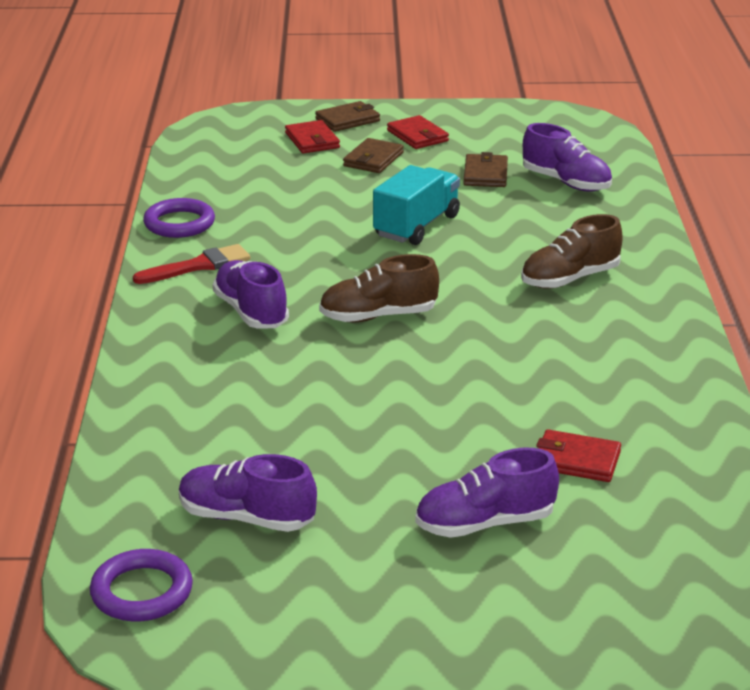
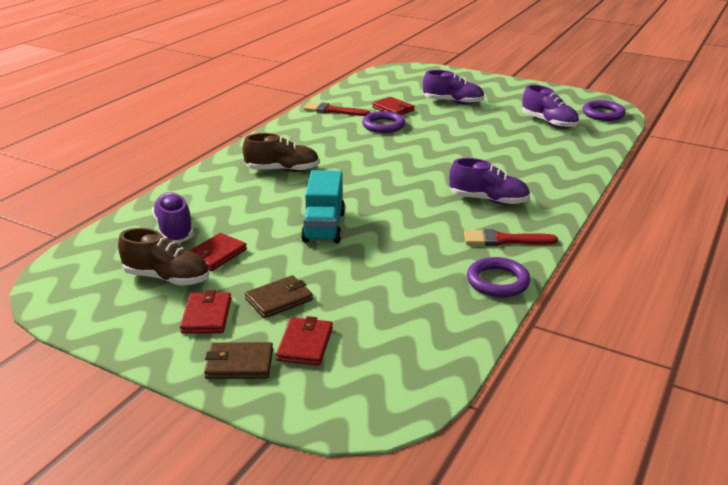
camera: 150 degrees left, 0 degrees up
(251, 312) = (488, 200): purple shoe -> purple shoe turned 75 degrees counterclockwise
(378, 316) = (414, 179): brown shoe -> brown shoe (167, 278)
(416, 226) = (324, 227): turquoise truck -> turquoise truck turned 60 degrees counterclockwise
(485, 174) = (216, 255): brown wallet -> red wallet
(541, 409) = (383, 125): none -> purple ring
(675, 418) = (332, 111): none -> red brush

